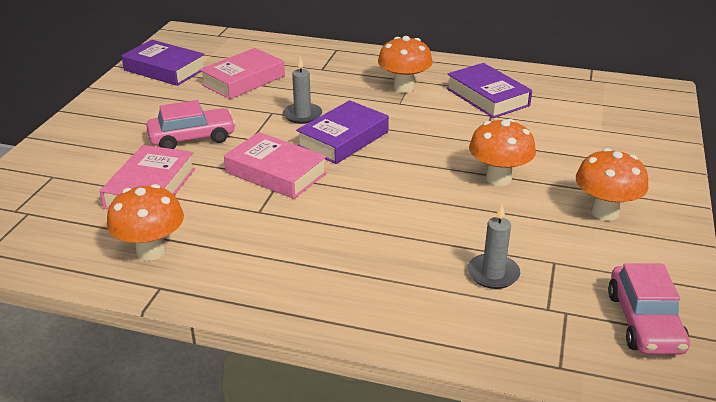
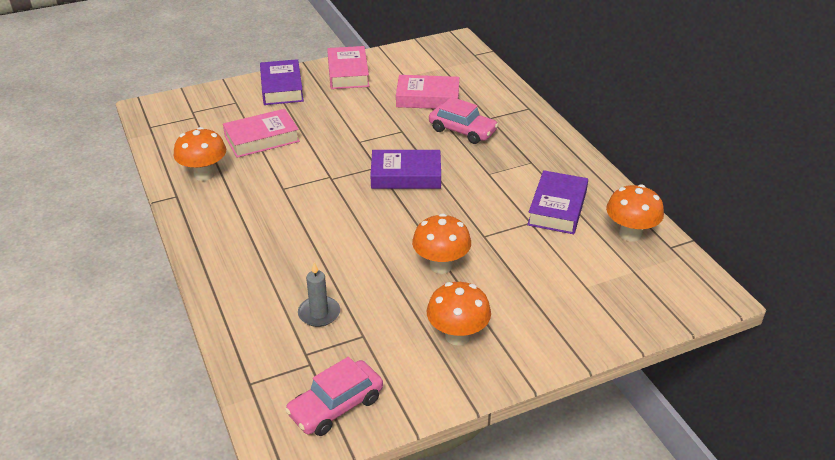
camera: 50 degrees right, 5 degrees up
(165, 69) = (399, 64): purple book -> purple book (282, 88)
(192, 138) = (332, 121): pink car -> pink car (462, 131)
(276, 172) = (332, 172): pink book -> pink book (348, 73)
(302, 115) = (414, 144): grey candle -> none
(404, 87) = (515, 164): orange mushroom -> orange mushroom (630, 234)

